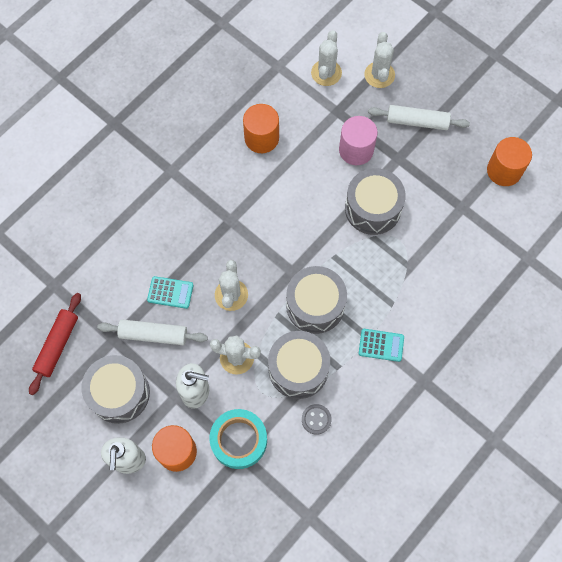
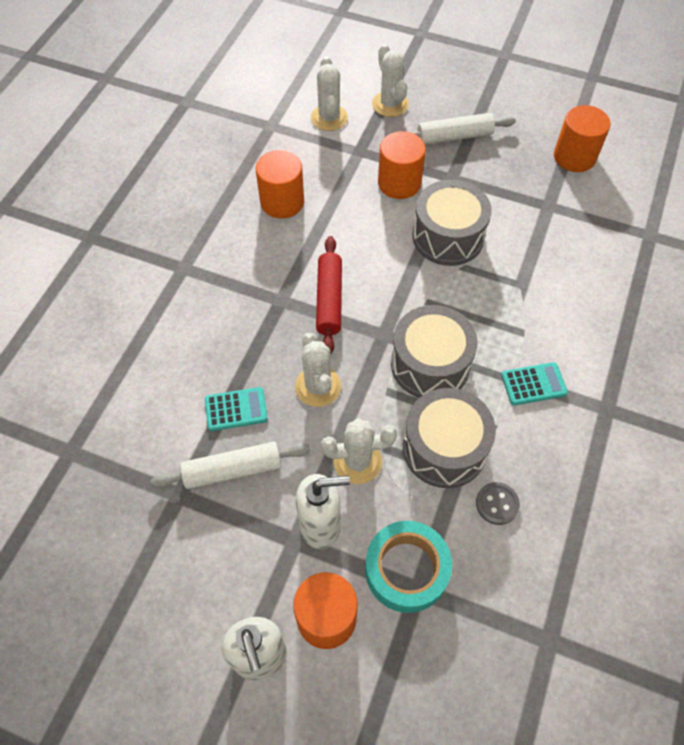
camera: 20 degrees left, 10 degrees down
(57, 345) = (99, 530): red rolling pin -> red rolling pin (329, 300)
(119, 393) = (212, 565): grey drum -> none
(356, 150) = (399, 183): pink cylinder -> orange cylinder

